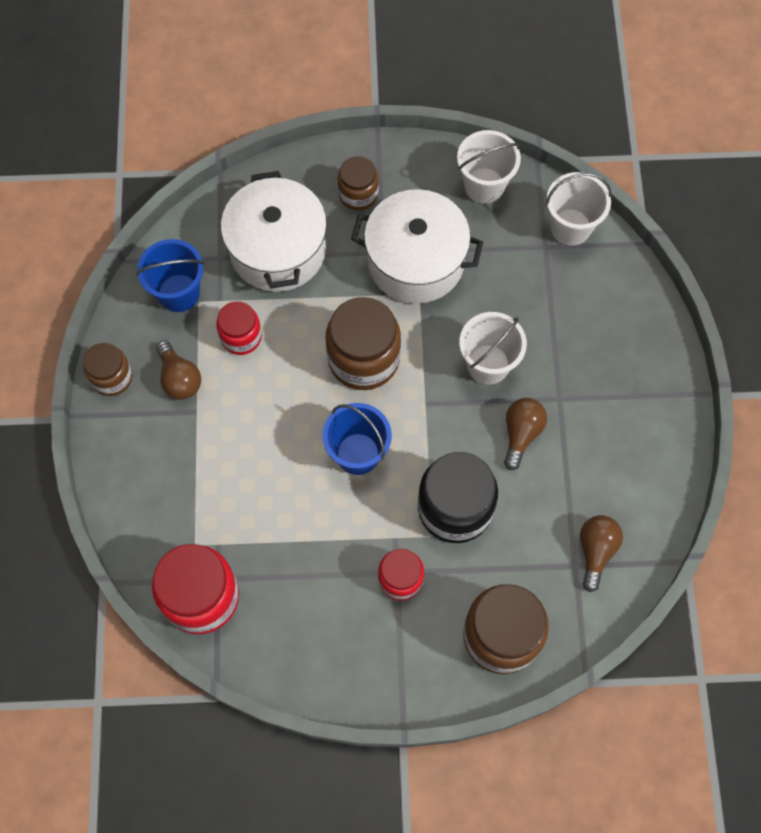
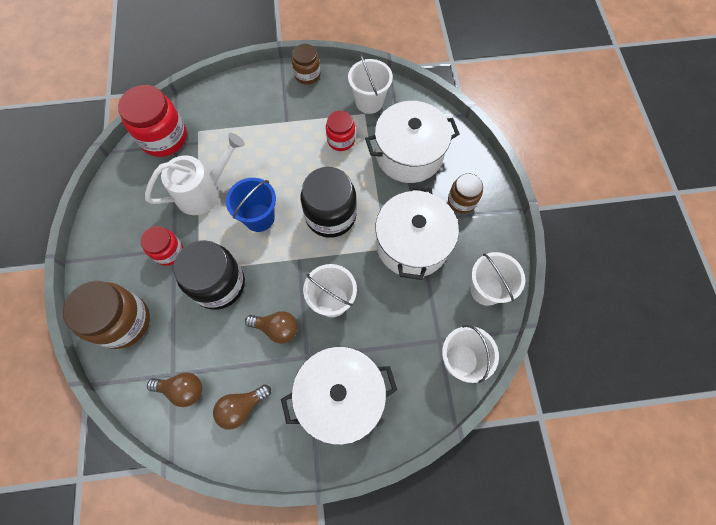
camera: 85 degrees right, 0 degrees up
(178, 293) = (369, 102): blue bucket -> white bucket
(179, 378) = (309, 109): brown light bulb -> brown light bulb (242, 407)
(305, 531) = (204, 191): none -> white watering can
(363, 358) = (330, 215): brown jar -> black jar
(610, 363) = (340, 397): none -> white pot

